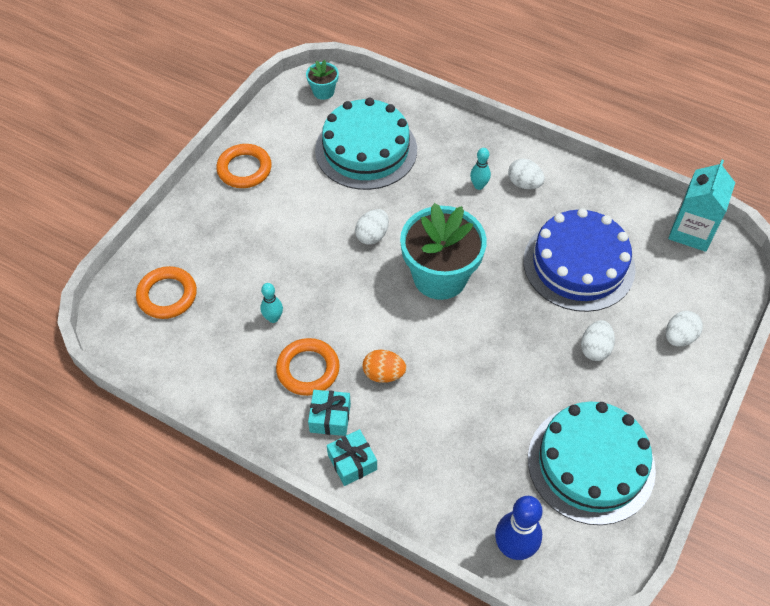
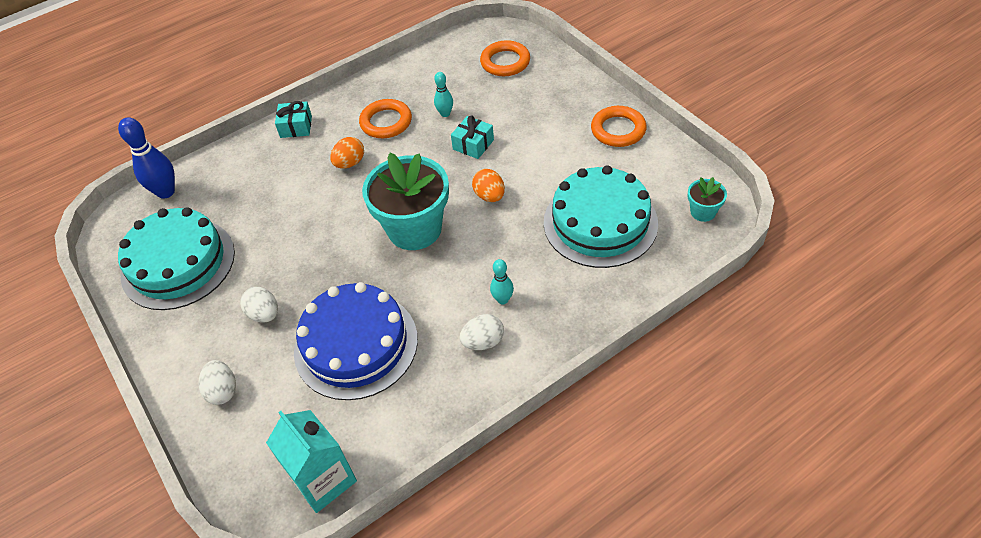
camera: 120 degrees right, 5 degrees down
(330, 418) = (338, 124): turquoise gift -> turquoise gift (473, 144)
(372, 235) = (489, 196): white egg -> orange egg

